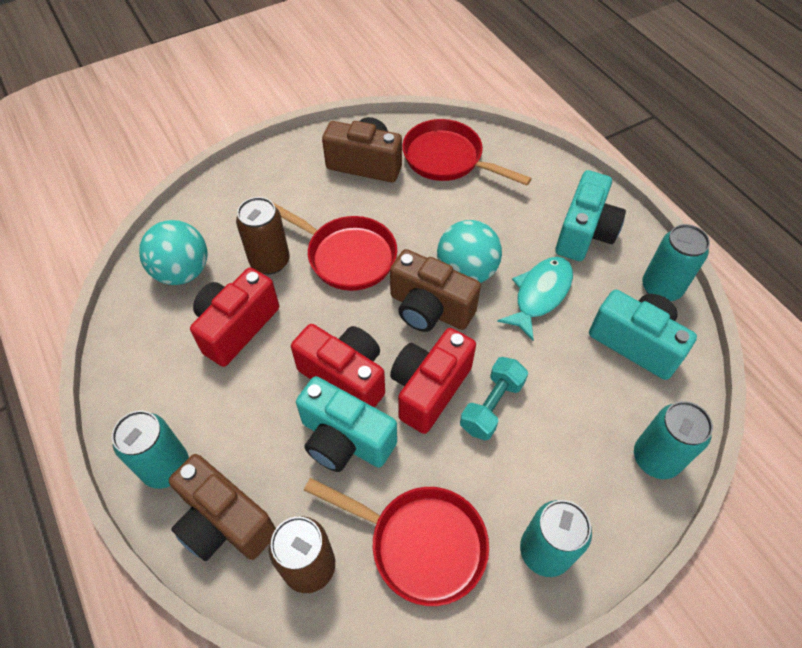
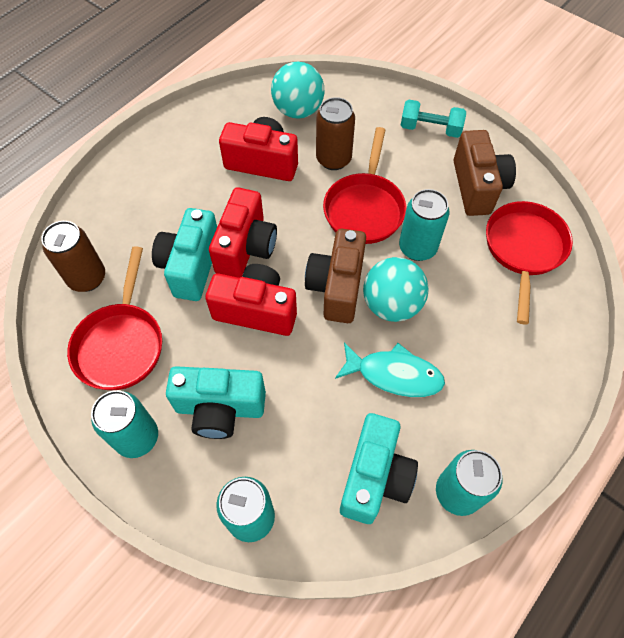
camera: 70 degrees right, 5 degrees up
(166, 467) = (136, 168): turquoise can -> turquoise can (417, 248)
(224, 522) = (106, 216): brown camera -> none
(492, 406) = (257, 363): turquoise dumbbell -> turquoise dumbbell (430, 129)
(584, 233) = (494, 399): turquoise camera -> turquoise camera (220, 409)

